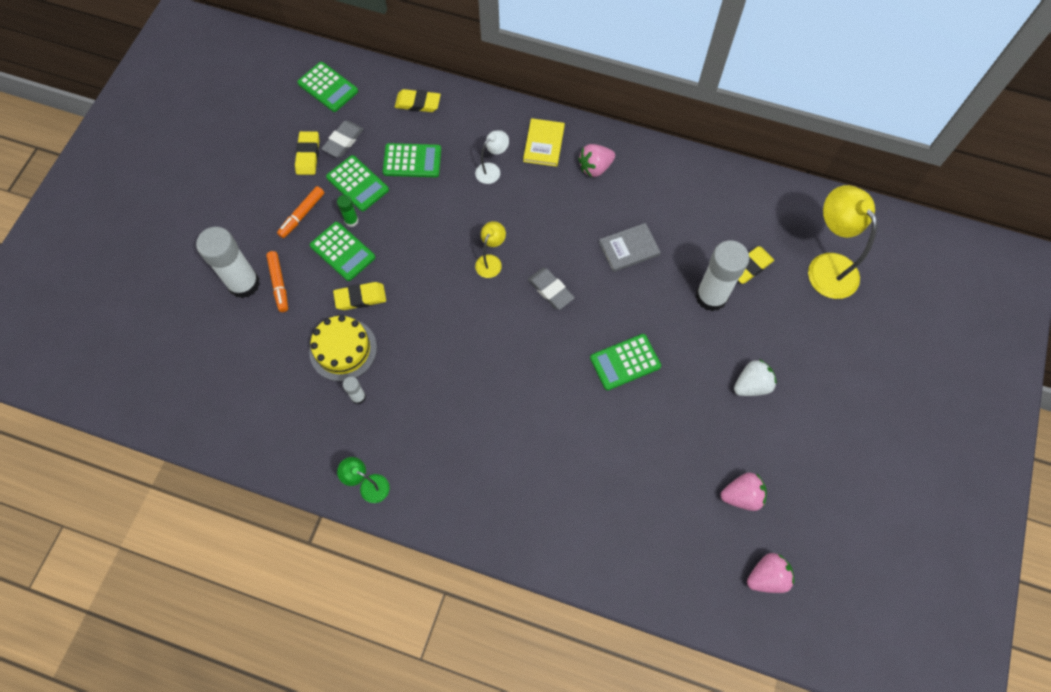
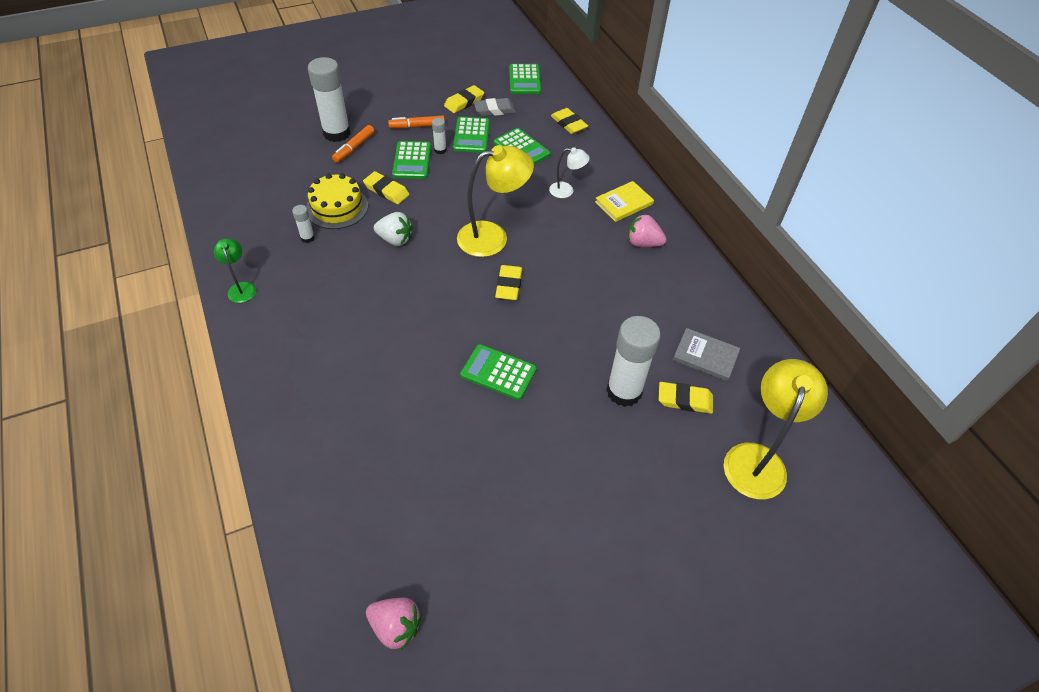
camera: 45 degrees right, 15 degrees down
(351, 221) = (440, 150): green glue stick -> white glue stick
(491, 261) = (493, 237): yellow lamp -> yellow lamp, size x1.94
(550, 290) = (508, 285): grey eraser -> yellow eraser
(629, 249) = (600, 308): grey book -> grey book (705, 356)
(741, 496) = (459, 546): pink strawberry -> none
(751, 385) = (575, 479): white strawberry -> white strawberry (395, 239)

